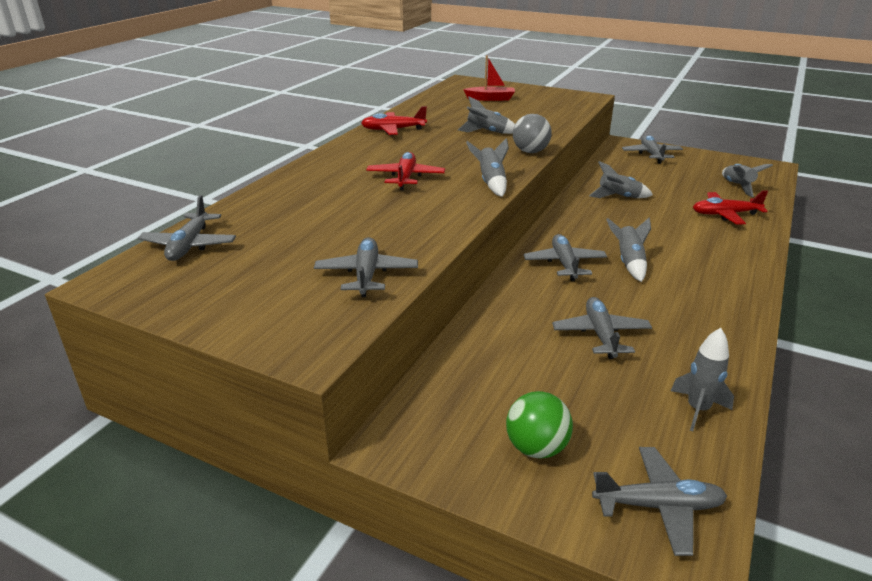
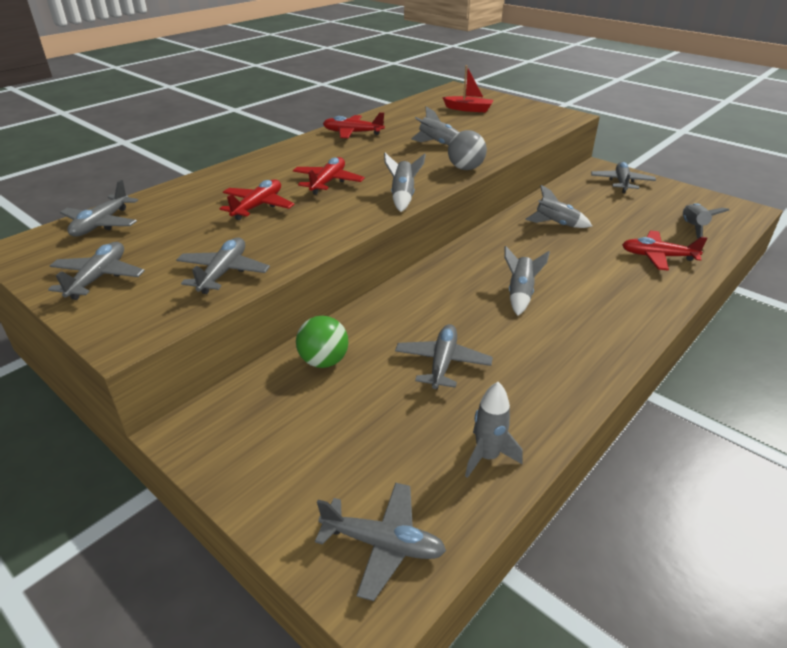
camera: 15 degrees right, 5 degrees up
(351, 208) = (258, 206): none -> red plane
(536, 448) = (308, 462): green ball -> green ball (324, 361)
(564, 264) = (455, 286): grey plane -> grey plane (98, 278)

